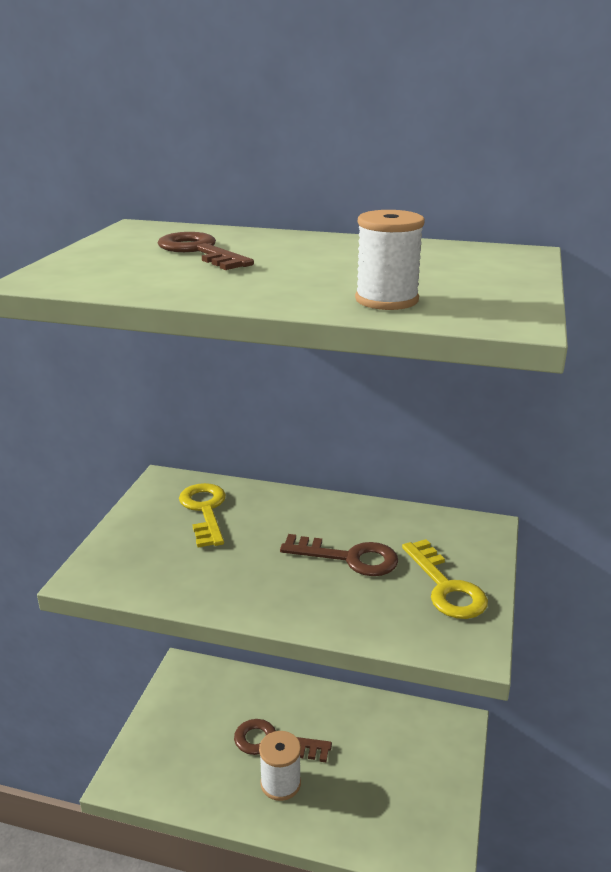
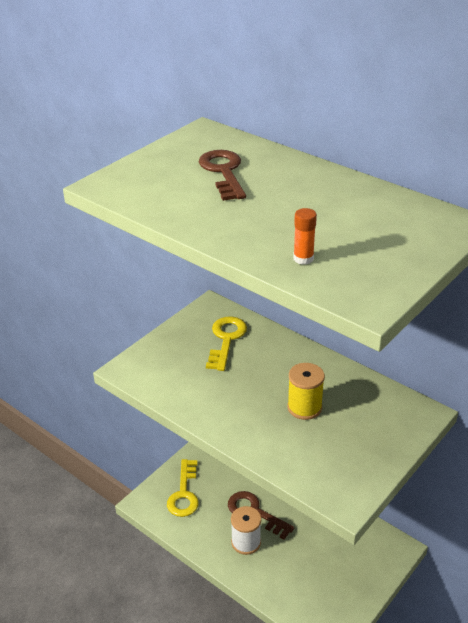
camera: 25 degrees right, 10 degrees up
(349, 558) = (304, 407): brown key -> yellow spool
(386, 300) = (303, 258): white spool -> orange glue stick
(446, 587) = (359, 451): yellow key -> yellow key (184, 493)

